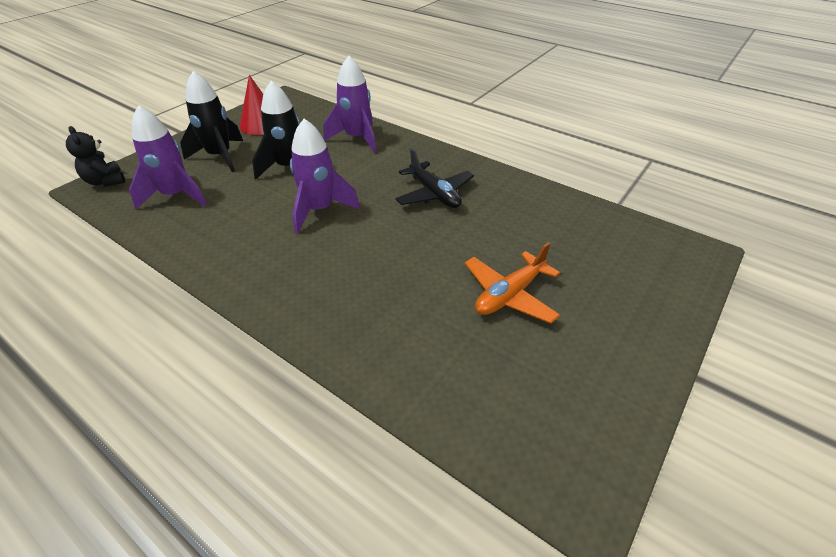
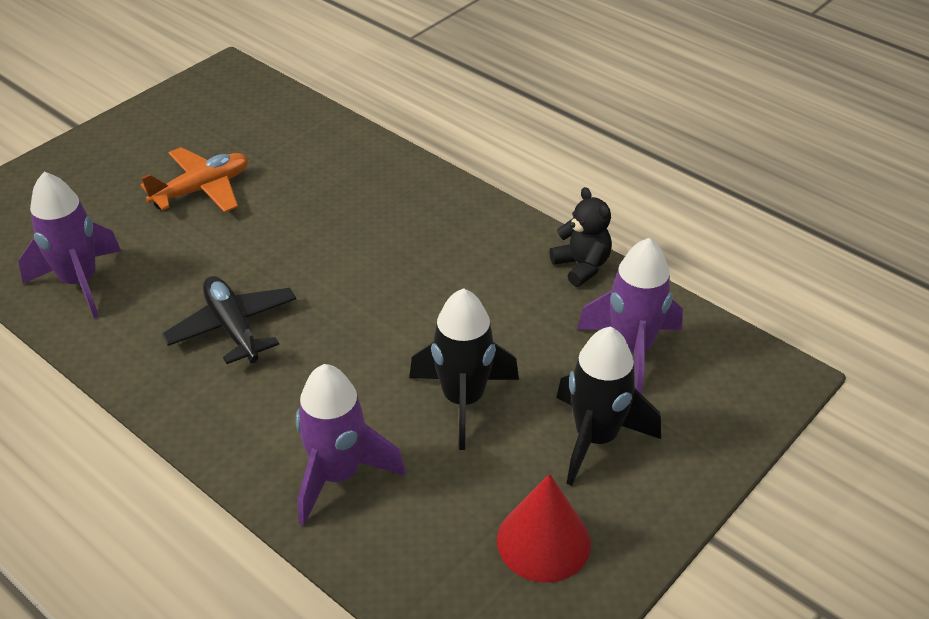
camera: 175 degrees left, 0 degrees up
(105, 181) = (765, 388): black teddy bear -> black teddy bear (581, 266)
(319, 210) = (408, 309): purple rocket -> purple rocket (80, 282)

